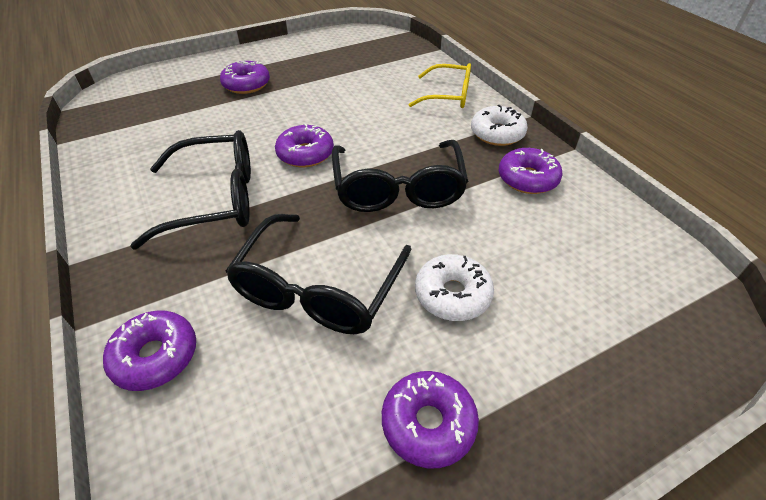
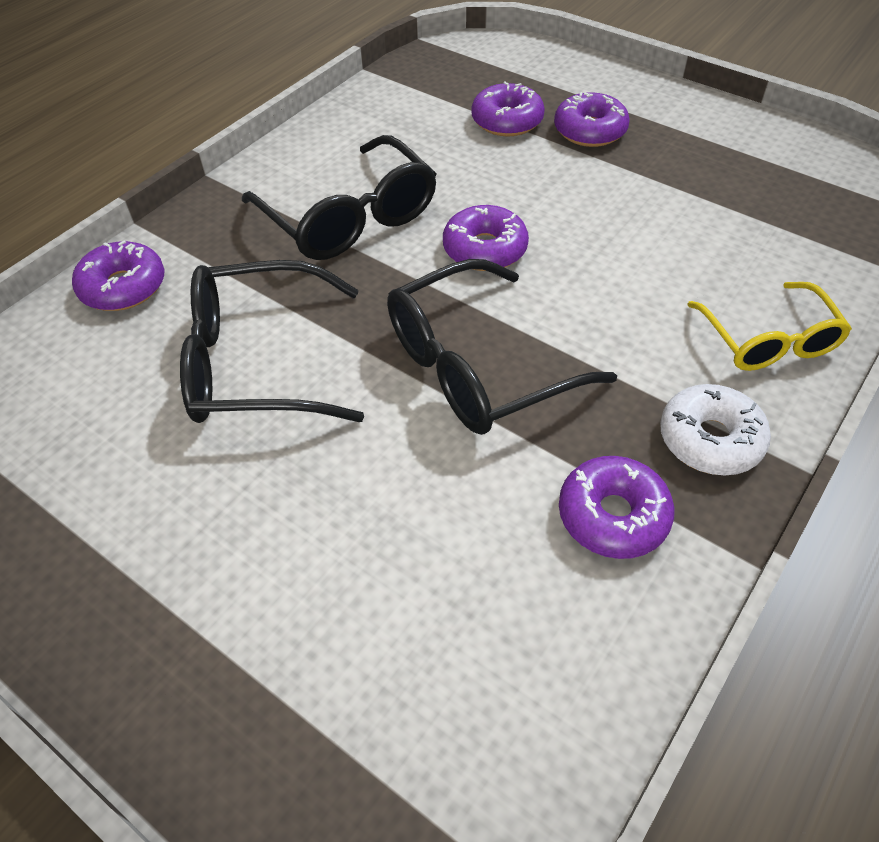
camera: 65 degrees right, 5 degrees up
(428, 423) = (111, 530): purple donut -> purple donut (507, 121)
(452, 294) = (306, 493): white donut -> none

